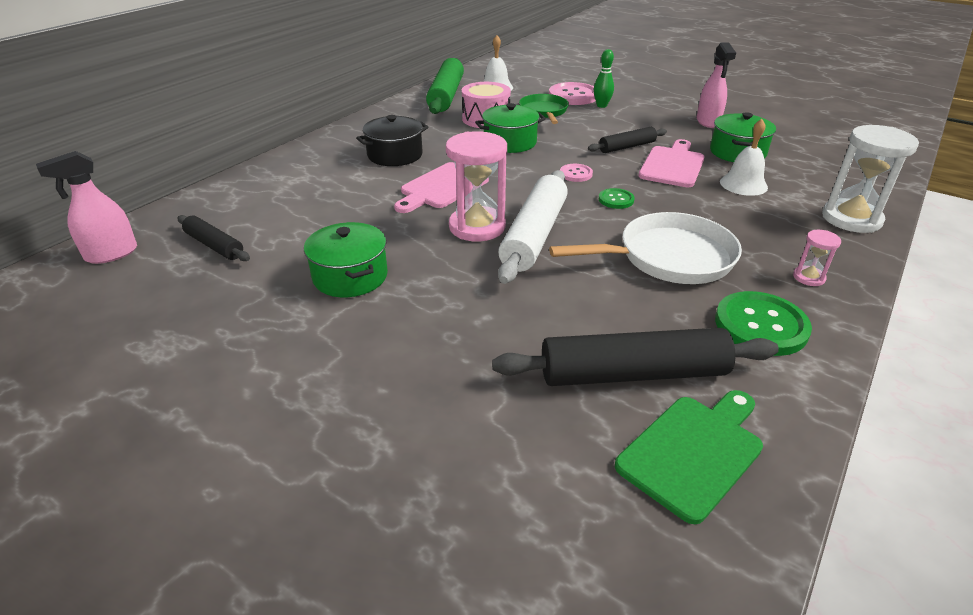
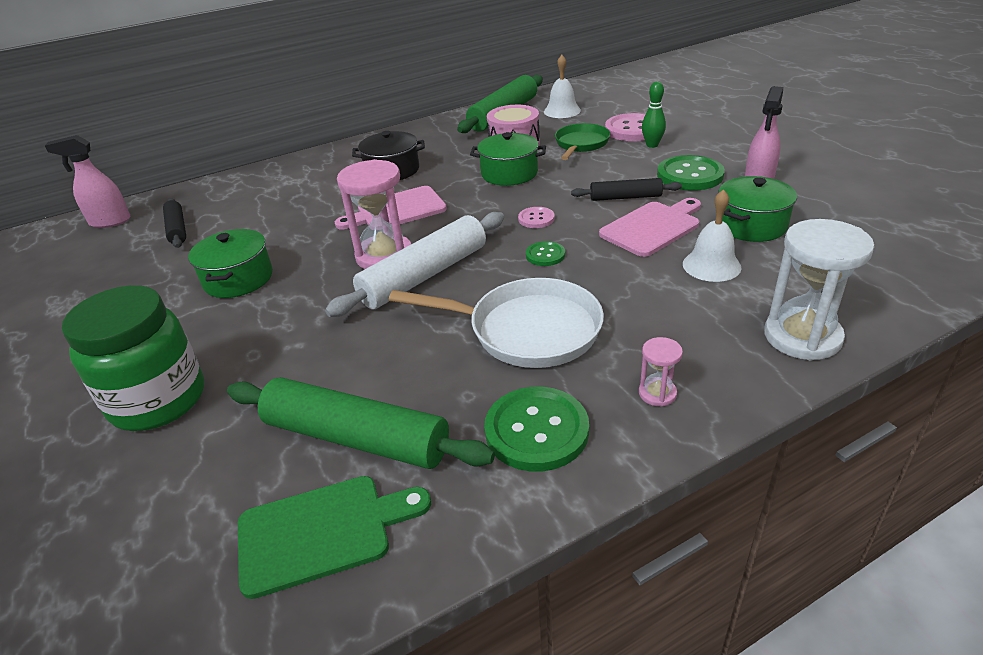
camera: 30 degrees right, 0 degrees up
(403, 402) = (158, 400): none -> green jar
(633, 374) = (356, 438): black rolling pin -> green rolling pin
(655, 124) = (690, 175): none -> green button

